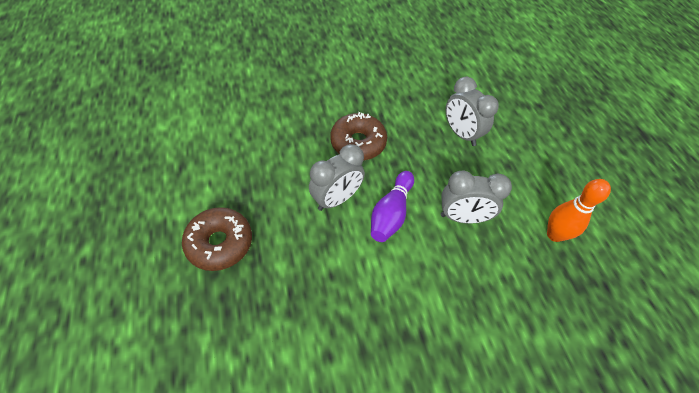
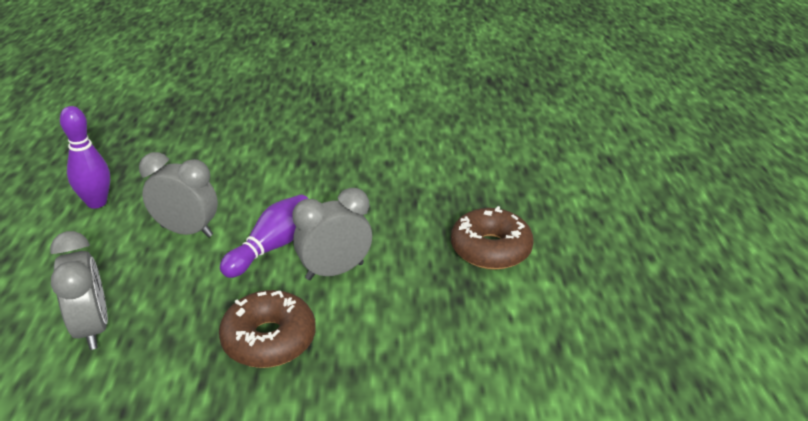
camera: 165 degrees left, 20 degrees down
(554, 235) = (97, 203): orange bowling pin -> purple bowling pin

